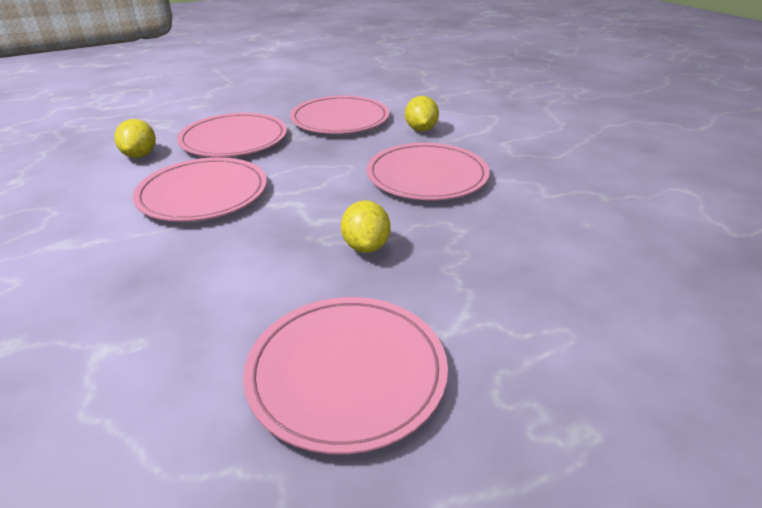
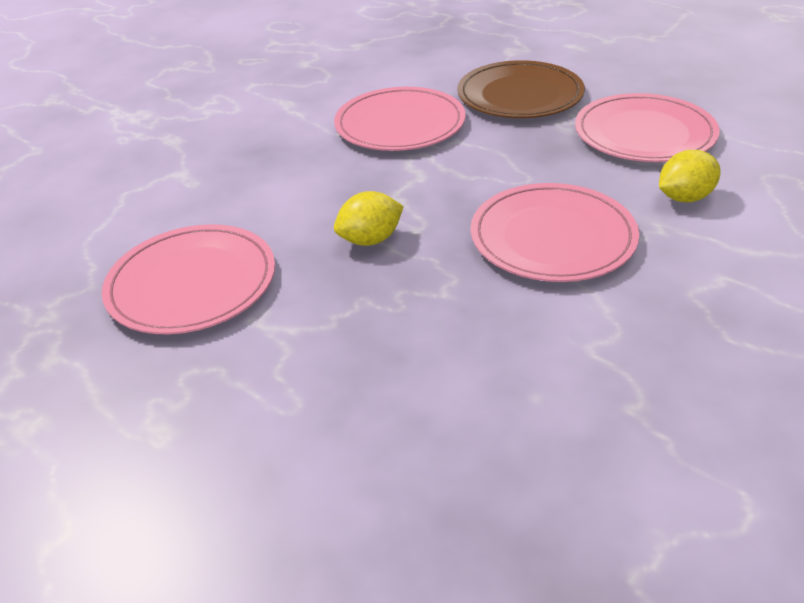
camera: 70 degrees right, 5 degrees up
(140, 155) = (442, 68): yellow lemon -> none
(234, 139) = (520, 95): pink plate -> brown plate

